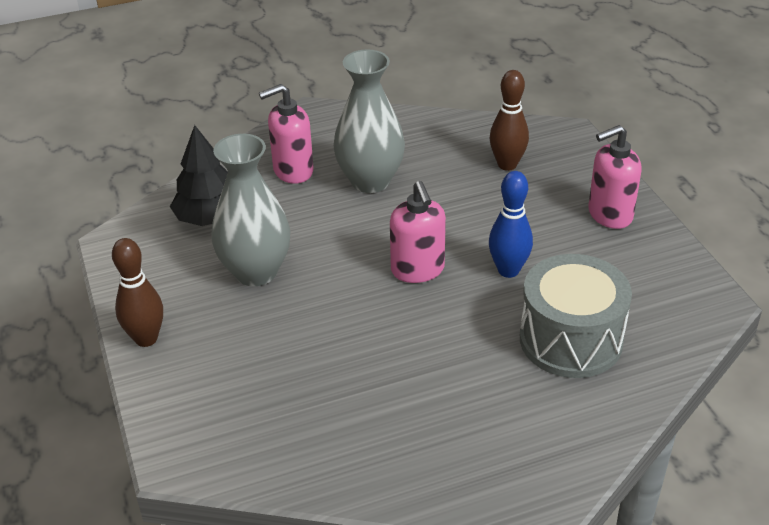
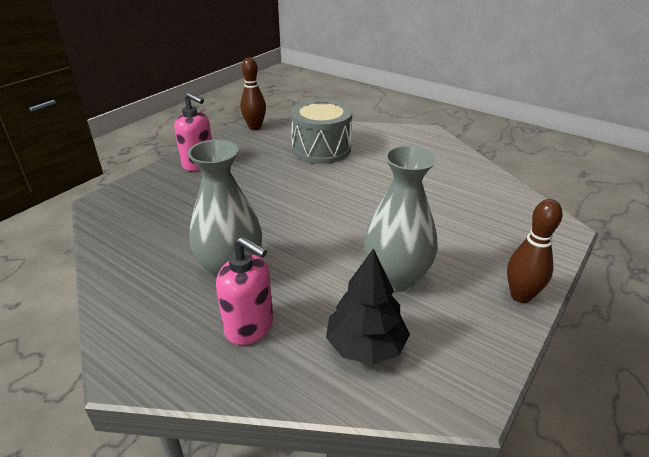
camera: 125 degrees left, 5 degrees down
(418, 270) = (317, 209): pink soap dispenser -> none
(507, 165) = (163, 214): brown bowling pin -> brown bowling pin (255, 127)
(508, 270) = (284, 179): blue bowling pin -> none

